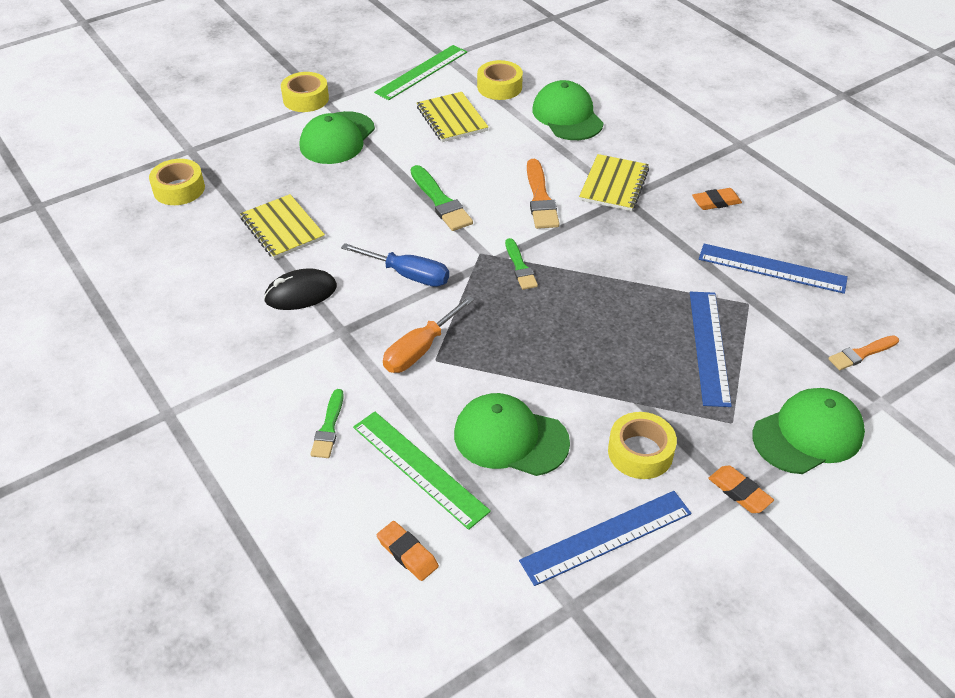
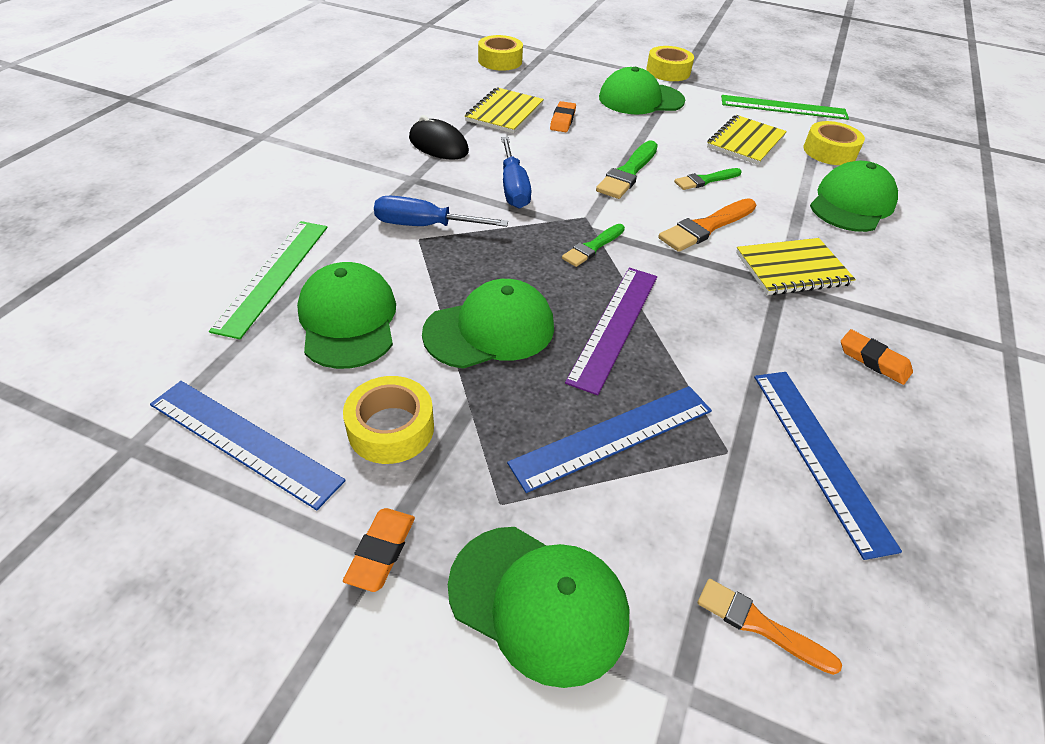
camera: 55 degrees right, 0 degrees up
(329, 427) = (293, 210): green brush -> green brush (705, 180)
(407, 553) = (163, 304): orange eraser -> orange eraser (563, 120)
(420, 349) = (425, 226): orange screwdriver -> blue screwdriver
(575, 362) = (490, 330): none -> green cap
(613, 298) = (615, 326): none -> purple ruler

